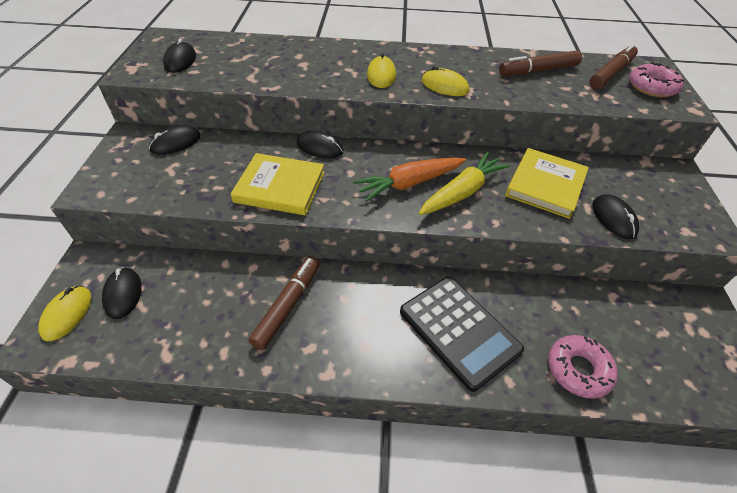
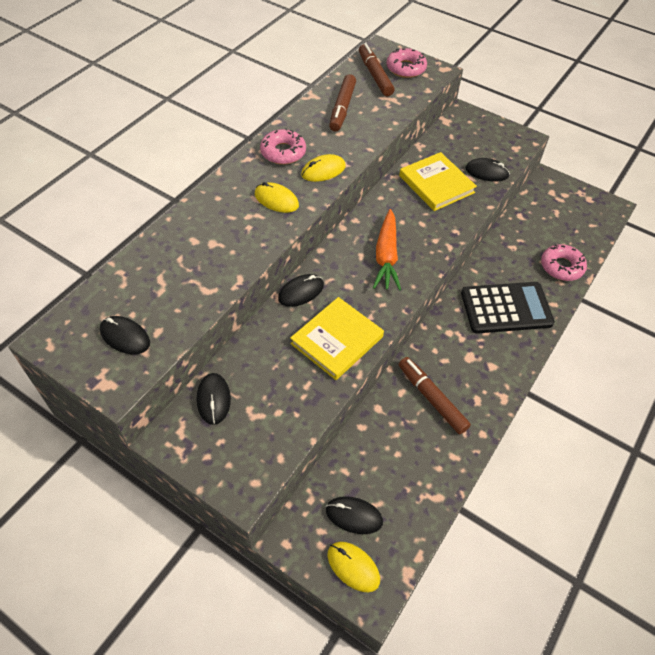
camera: 60 degrees left, 5 degrees up
(441, 61) = (283, 152): none -> pink donut
(462, 192) = (415, 231): yellow carrot -> none

